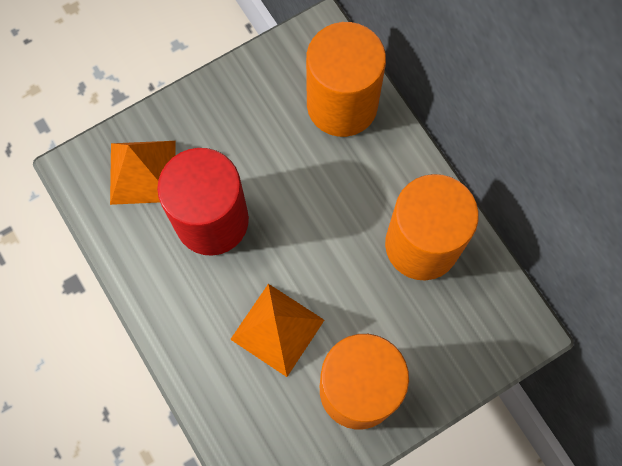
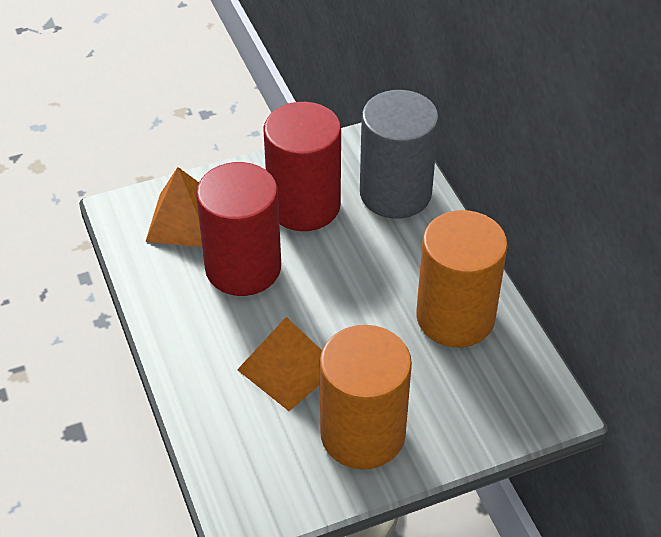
camera: 10 degrees right, 25 degrees down
(256, 134) = (304, 205): none -> red cylinder
(342, 104) = (395, 193): orange cylinder -> grey cylinder

